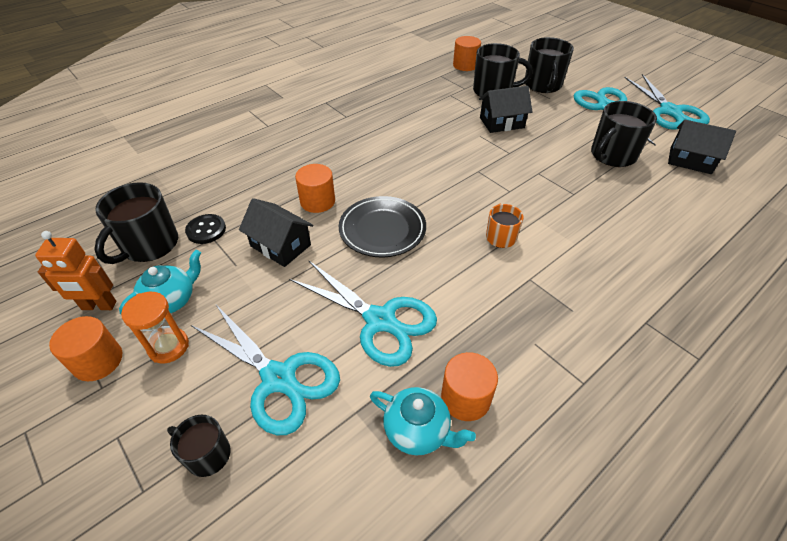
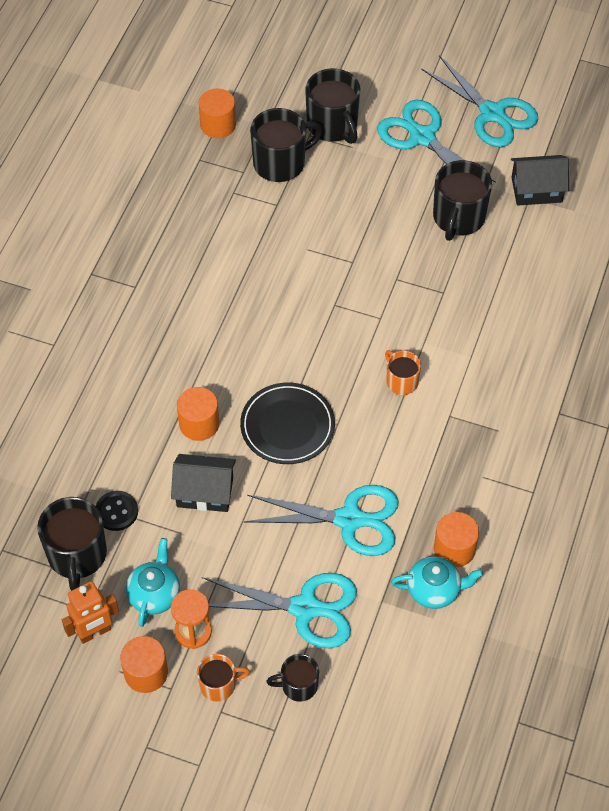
camera: 30 degrees left, 10 degrees up
(141, 409) = (219, 685): none -> orange mug
(501, 123) = (319, 216): black house -> none

